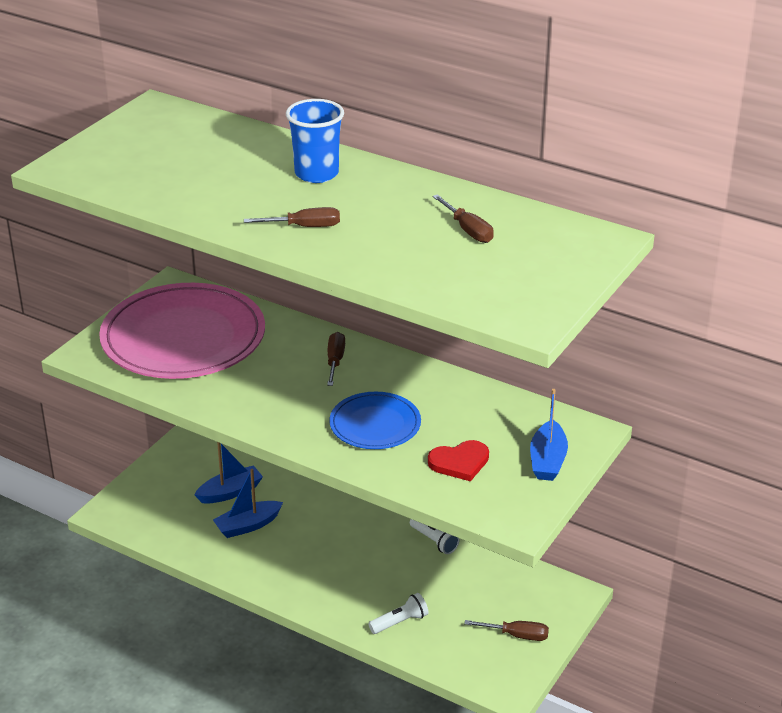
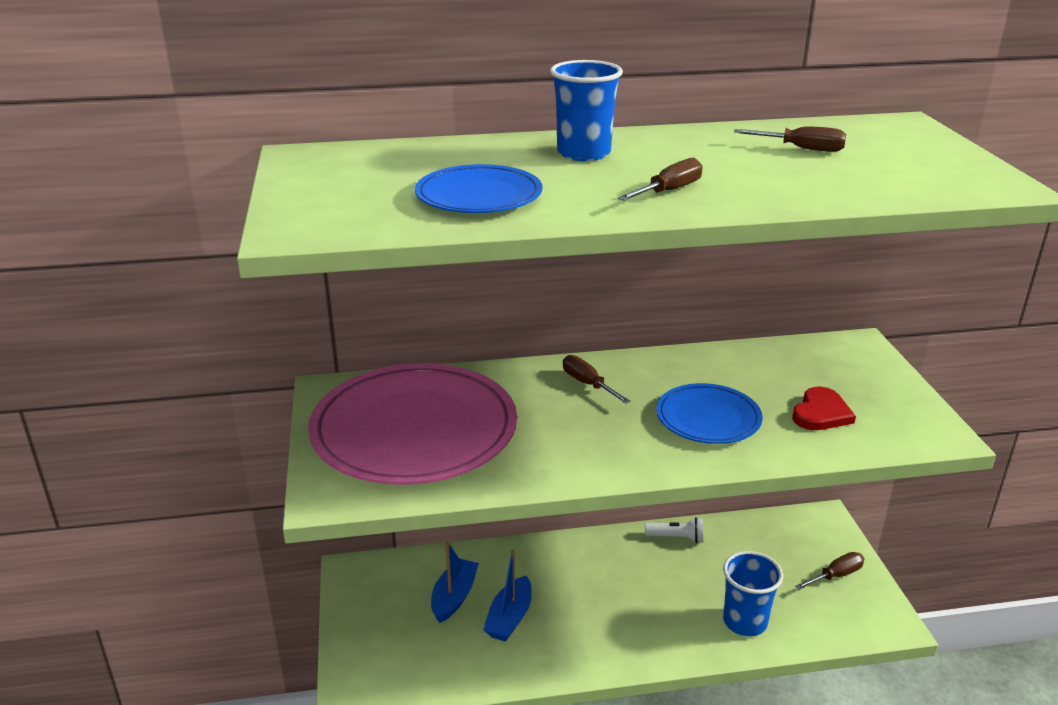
camera: 40 degrees left, 5 degrees down
(192, 183) = (479, 196): none -> blue plate
(400, 622) = (745, 622): white flashlight -> blue cup
(547, 460) = (873, 378): blue boat -> none

